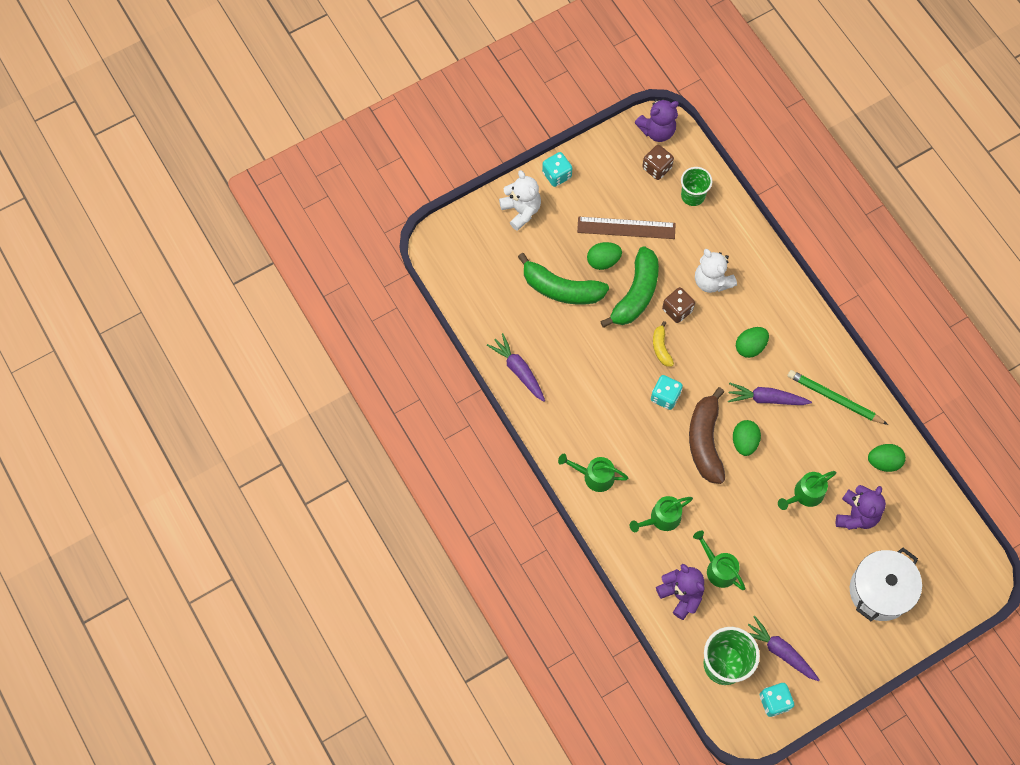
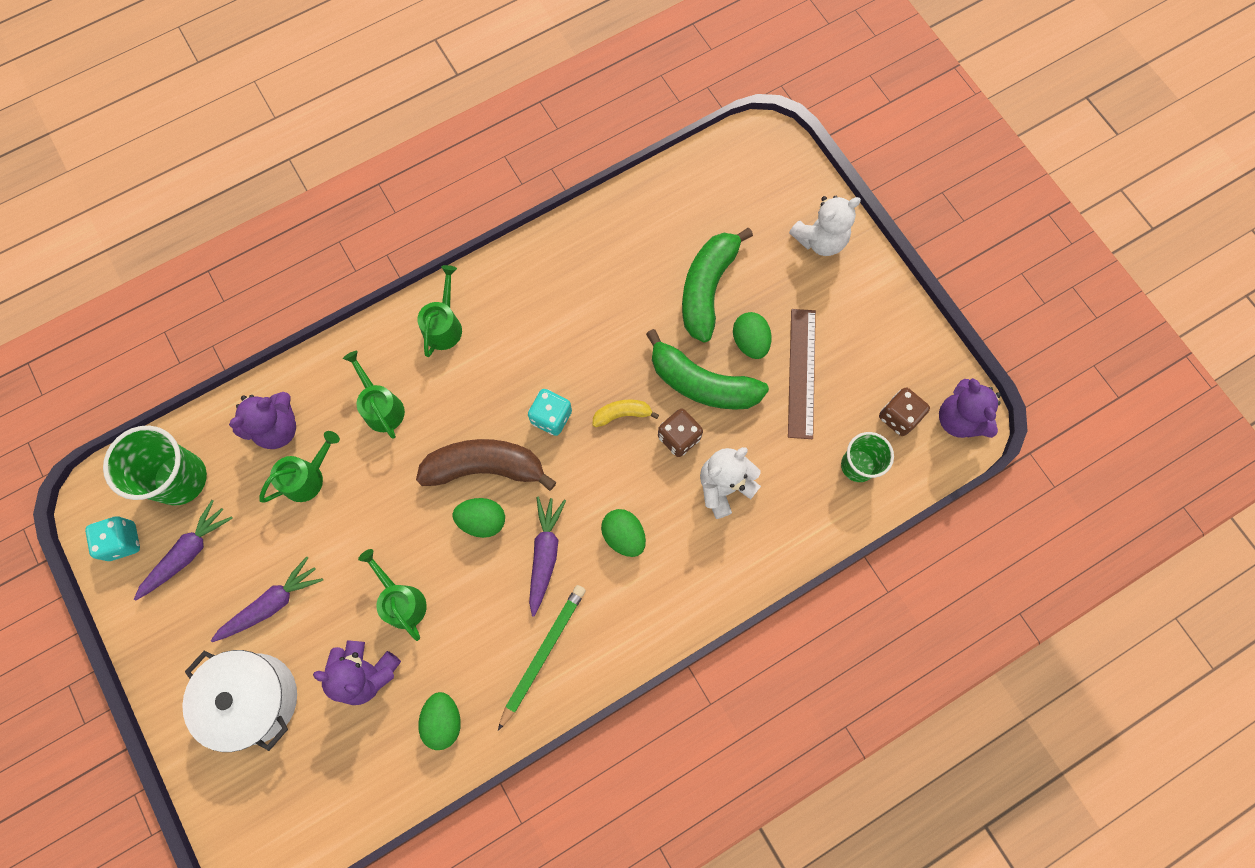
camera: 90 degrees right, 5 degrees up
(518, 370) = (591, 236): purple carrot -> purple carrot (272, 603)
(557, 175) = (877, 284): turquoise dice -> none

